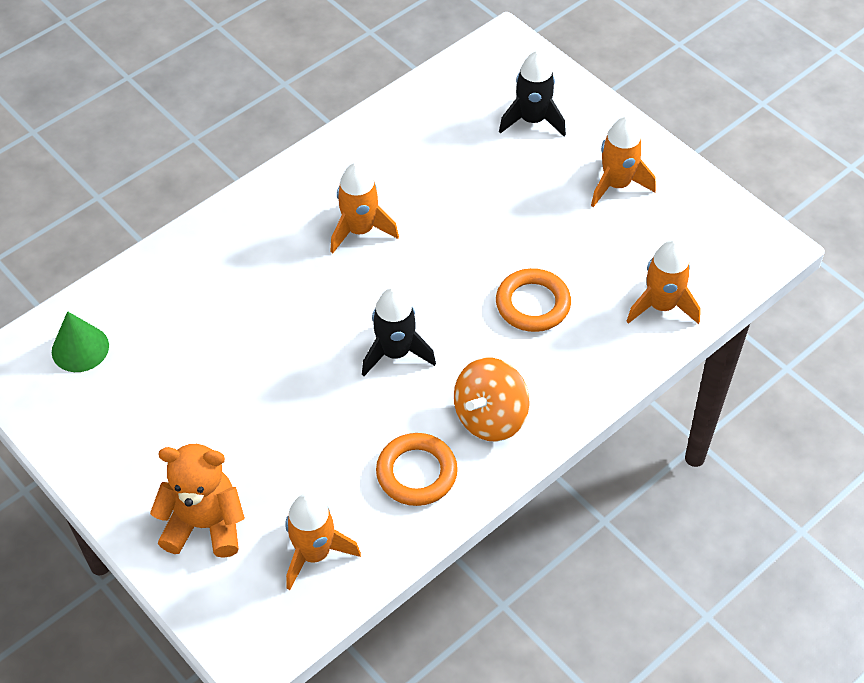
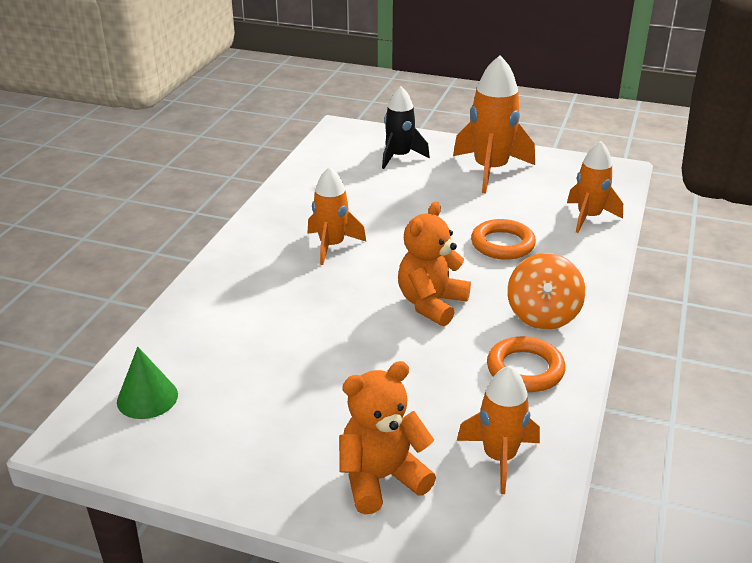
camera: 30 degrees left, 20 degrees down
(395, 353) = (431, 304): black rocket -> orange teddy bear
(617, 184) = (490, 170): orange rocket -> orange rocket, size x1.55

